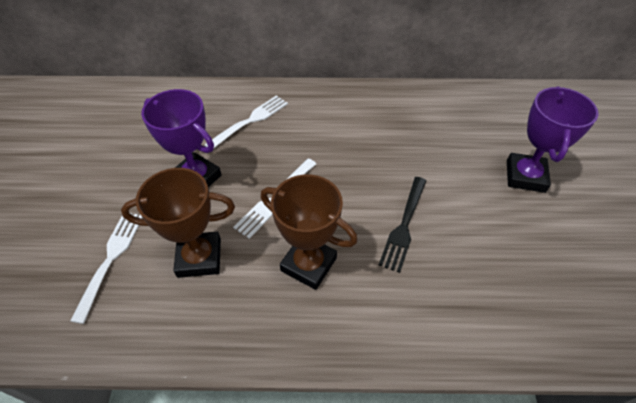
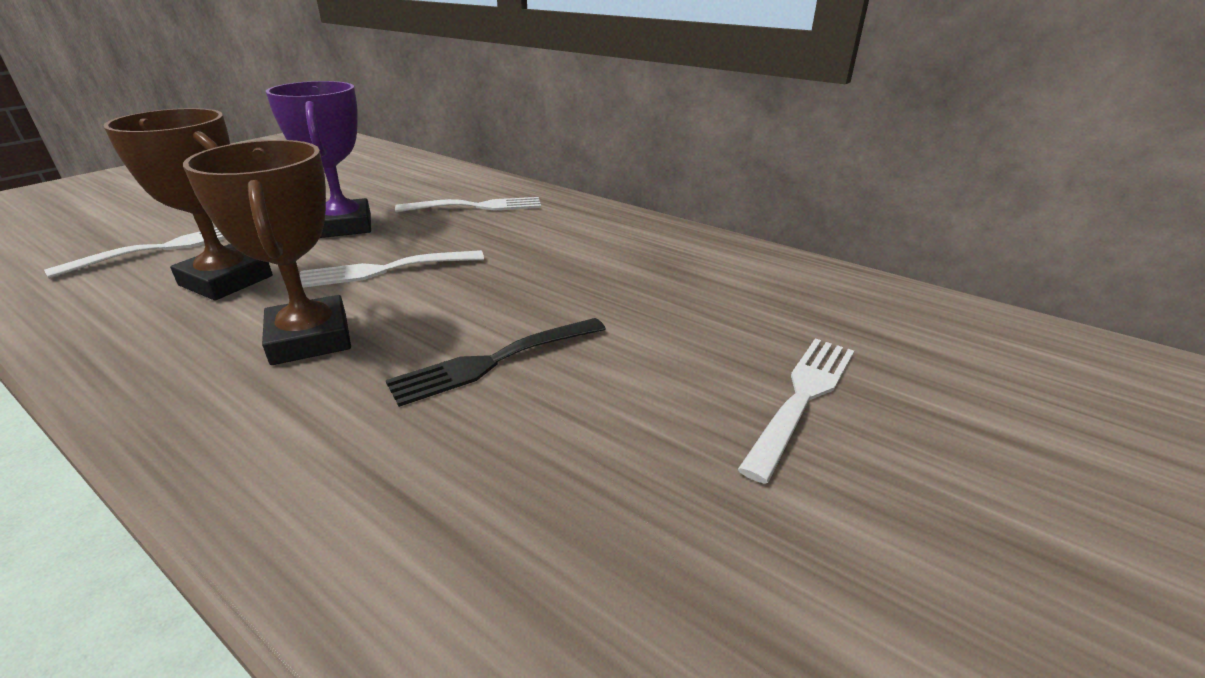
camera: 35 degrees right, 20 degrees down
(525, 176) = (802, 399): purple trophy -> white fork

